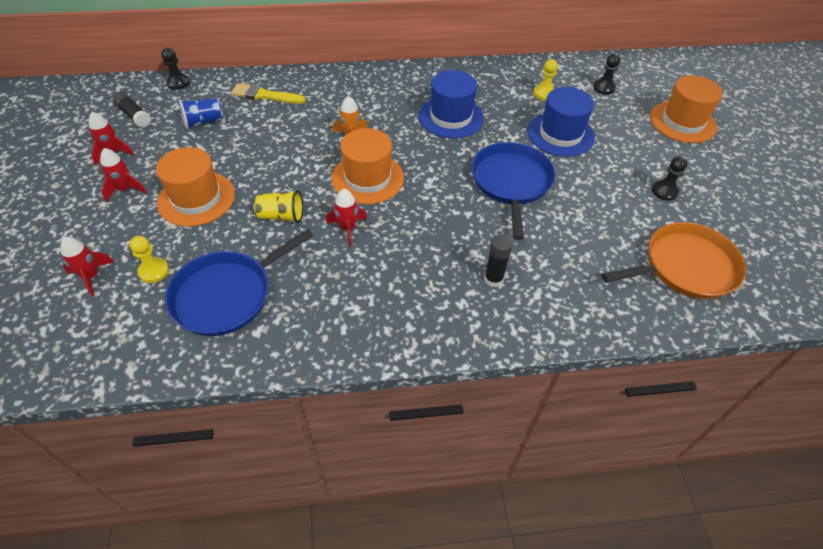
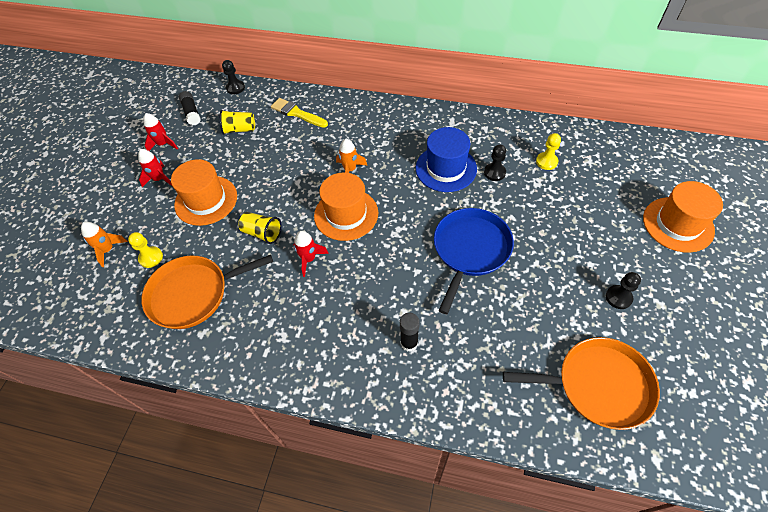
camera: 25 degrees right, 5 degrees up
(91, 276) = (108, 250): red rocket -> orange rocket
(204, 122) = (240, 129): blue cup -> yellow cup
(227, 294) = (193, 294): blue pan -> orange pan
(560, 134) = (542, 210): blue hat -> none
(604, 88) = (611, 168): black pawn -> black pawn (494, 172)

